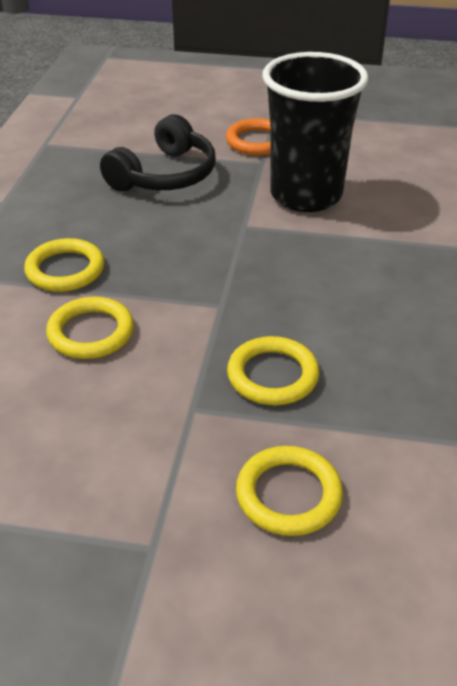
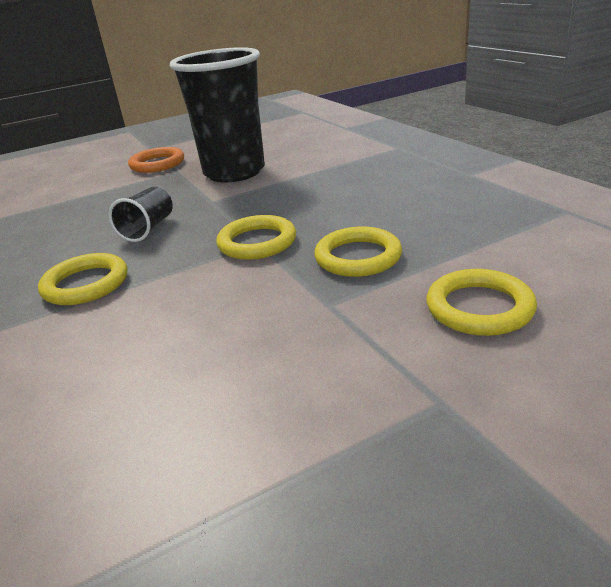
camera: 35 degrees left, 10 degrees down
(91, 332) = (169, 307): yellow ring -> yellow ring (257, 242)
(163, 231) = (148, 228): none -> black cup
(164, 175) = (104, 203): black headphones -> none

